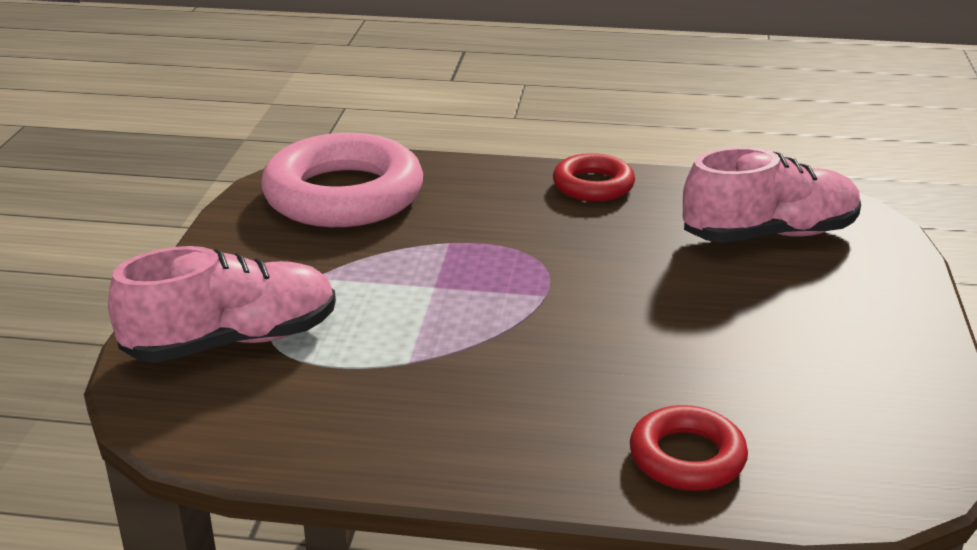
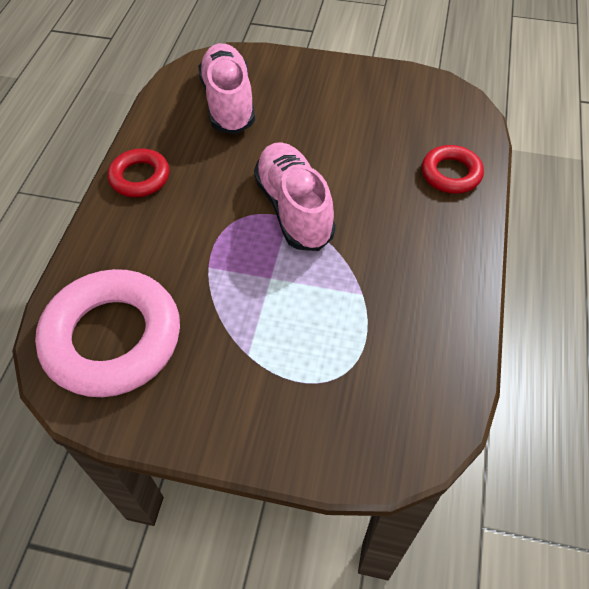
camera: 85 degrees left, 25 degrees up
(232, 341) = (333, 405): pink shoe -> pink shoe (294, 209)

